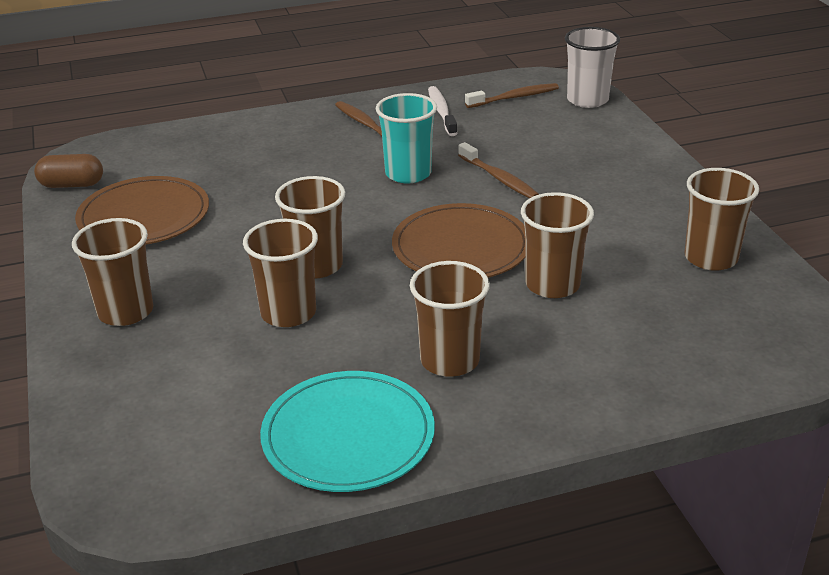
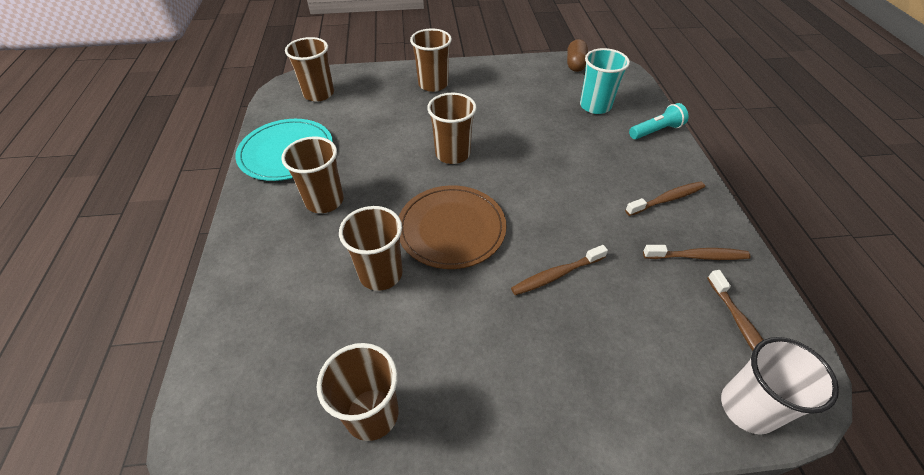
camera: 100 degrees right, 15 degrees up
(144, 216) = (532, 89): brown plate -> none
(240, 128) = (656, 131): none -> turquoise flashlight
(288, 313) = (406, 139): brown cup -> brown cup (319, 94)
(408, 173) = (573, 215): turquoise cup -> turquoise cup (595, 106)
(441, 112) = (697, 256): white toothbrush -> brown toothbrush

